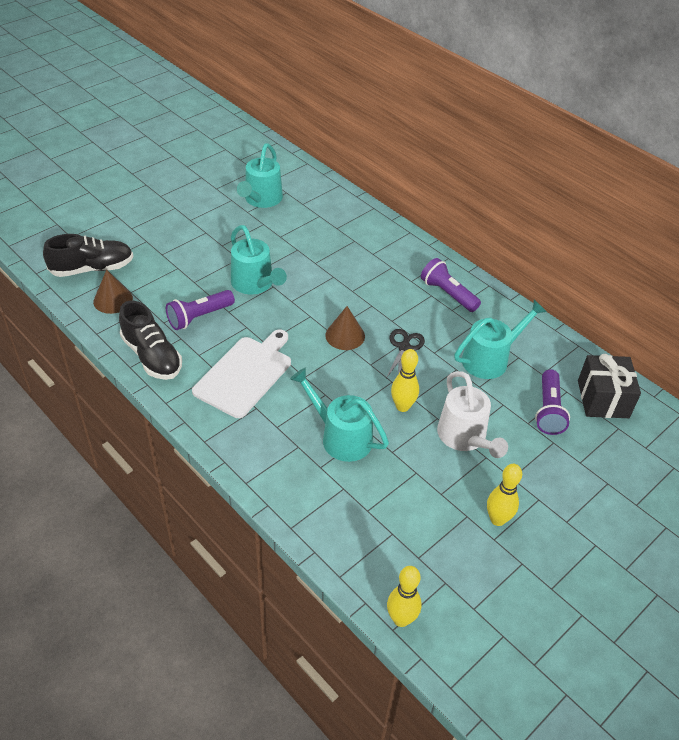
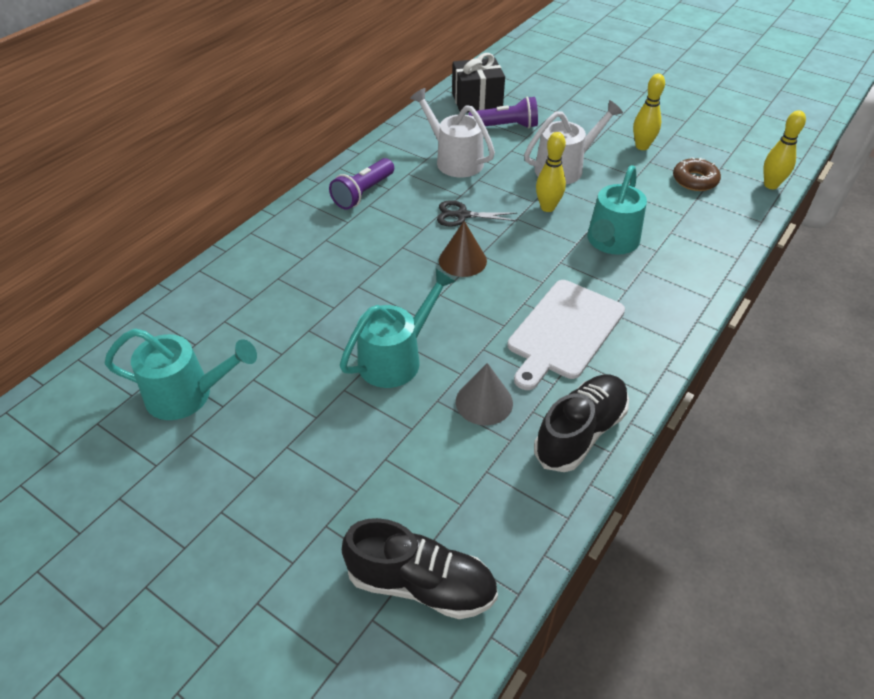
camera: 100 degrees left, 0 degrees up
(92, 268) = (421, 584): black shoe -> black shoe turned 135 degrees clockwise
(113, 300) = (488, 522): brown cone -> none
(199, 317) = (484, 402): purple flashlight -> grey cone
(245, 374) = (564, 332): white cutting board -> white cutting board turned 75 degrees counterclockwise
(424, 544) = (695, 180): none -> brown donut
(490, 359) = (454, 160): turquoise watering can -> white watering can

